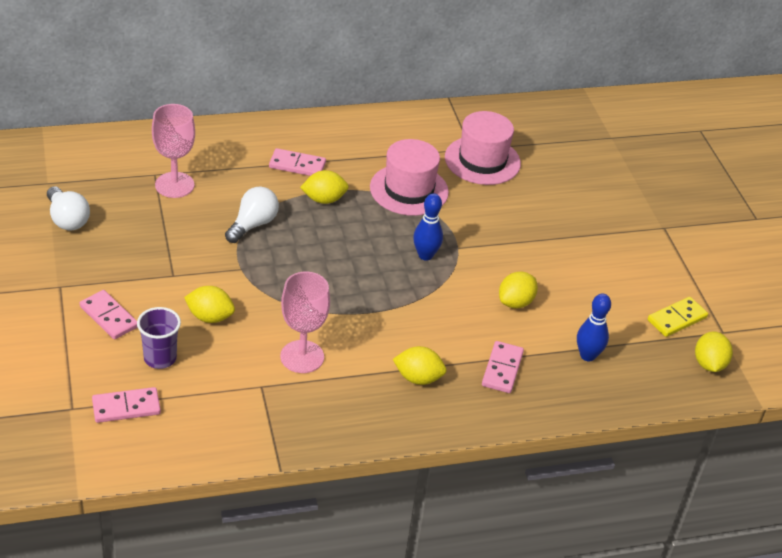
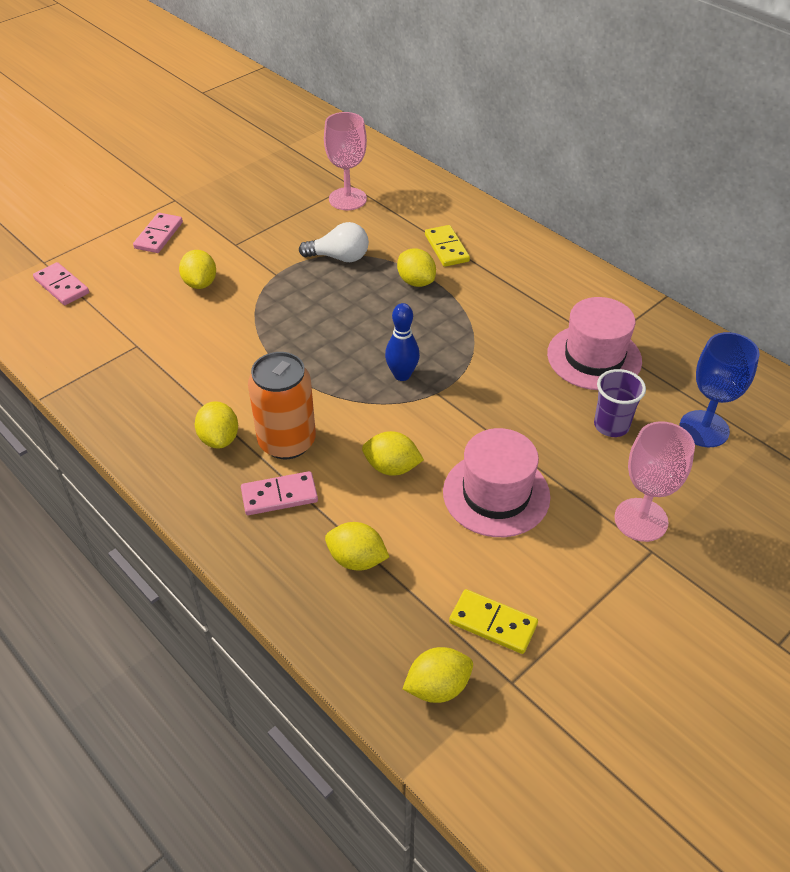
camera: 65 degrees right, 5 degrees up
(67, 219) = (254, 171): white light bulb -> none
(160, 358) = (130, 279): purple cup -> purple cup (611, 425)
(297, 165) = (446, 248): pink domino -> yellow domino
(302, 357) = (191, 353): pink goblet -> pink goblet (641, 520)
(409, 190) = (489, 326): pink hat -> pink hat (496, 494)
(450, 343) = (287, 442): none -> orange can
(583, 153) = (704, 429): none -> blue goblet
(587, 355) = (357, 559): blue bowling pin -> yellow lemon

